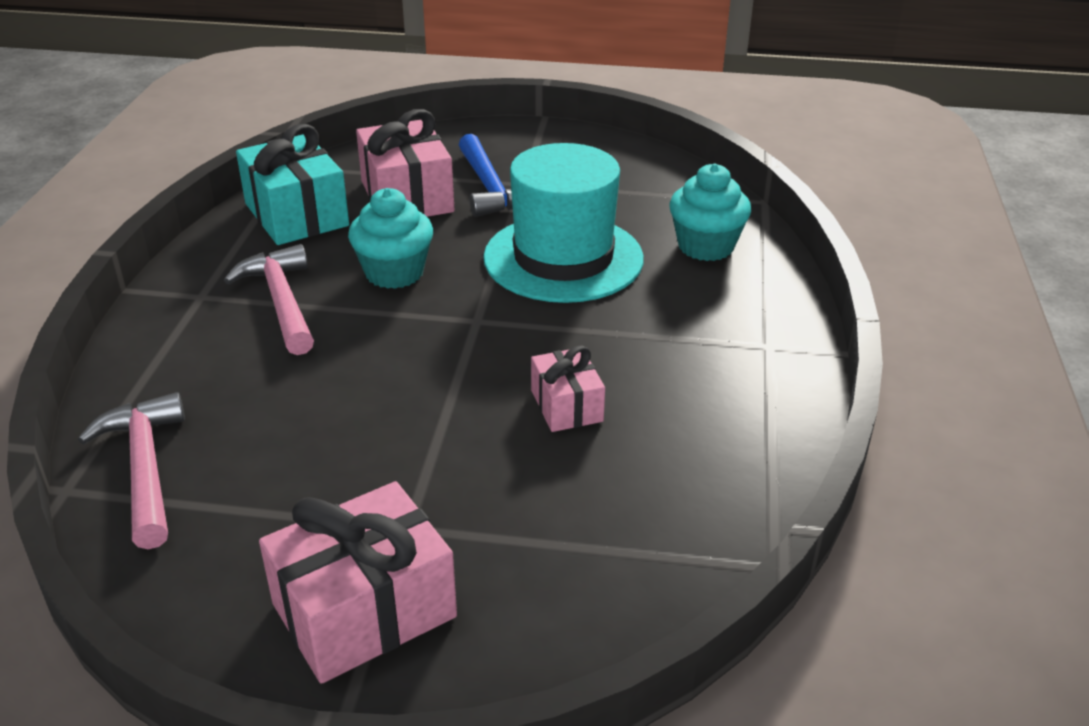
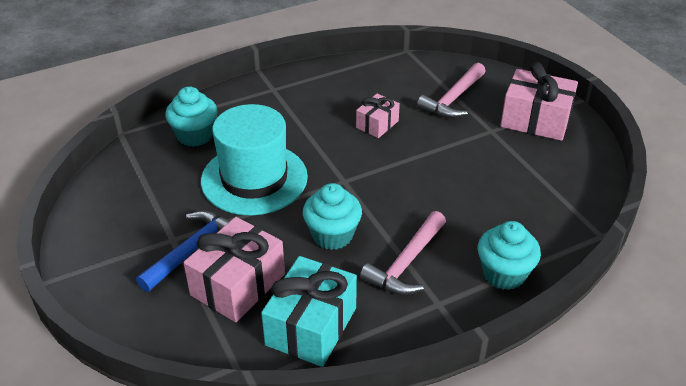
camera: 125 degrees left, 5 degrees up
(145, 469) = (561, 220): pink hammer -> pink hammer (453, 99)
(158, 362) = (504, 274): none -> turquoise cupcake

